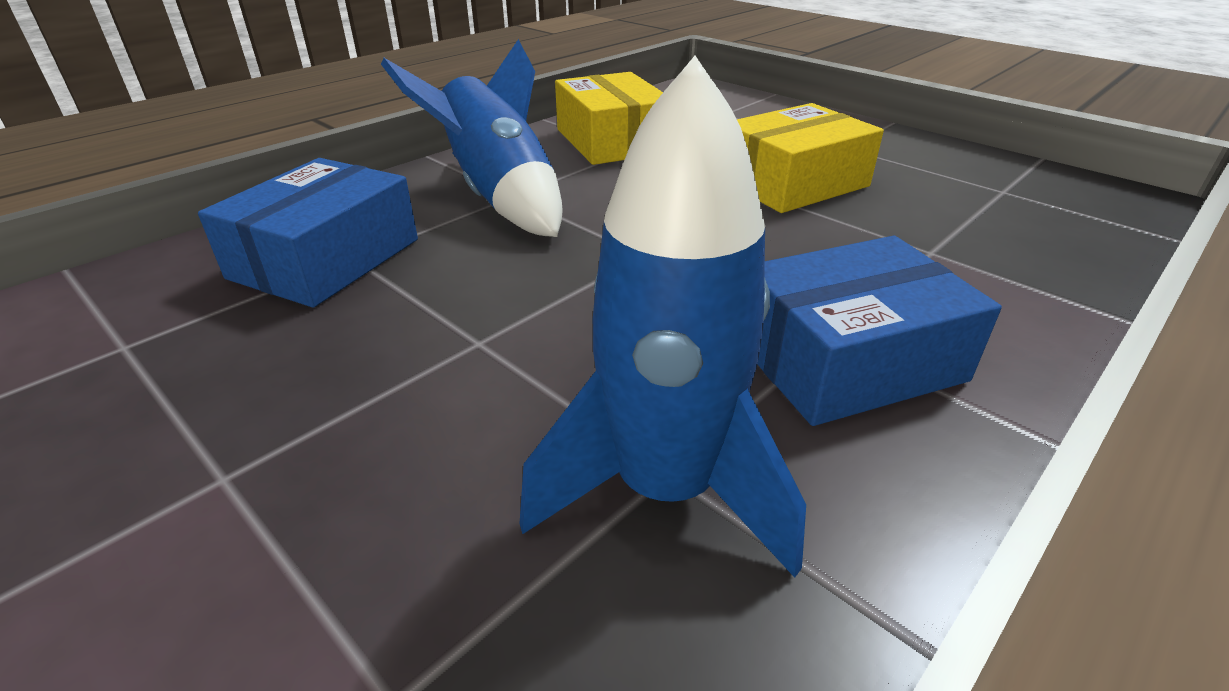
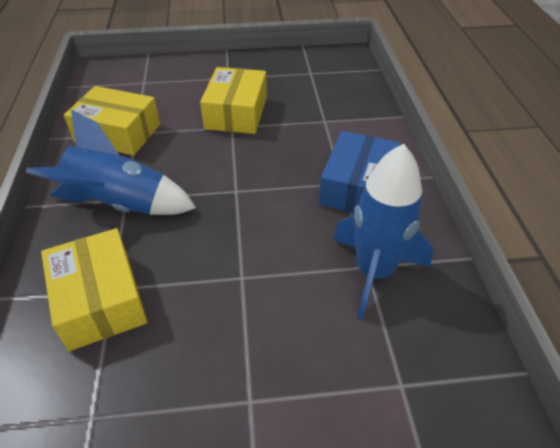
camera: 50 degrees left, 10 degrees up
(326, 258) = (100, 300): blue box -> yellow box

